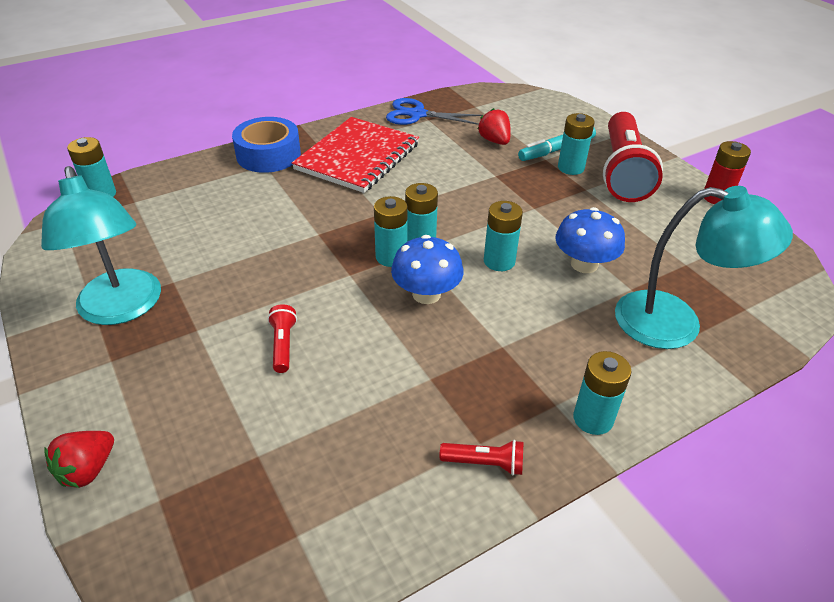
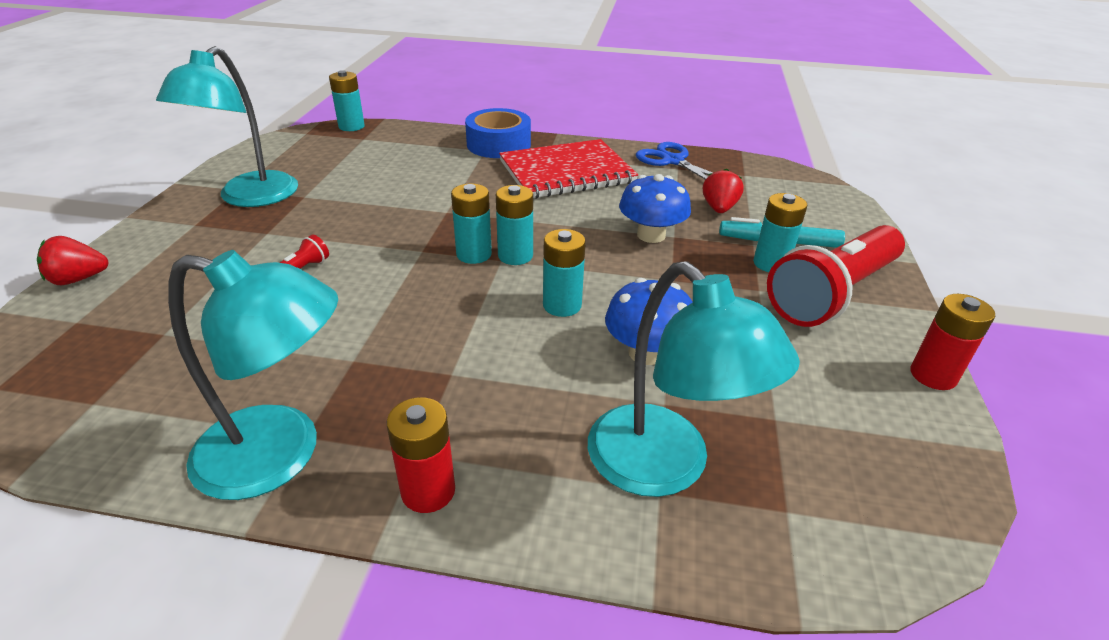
camera: 40 degrees right, 5 degrees down
(426, 294) = (456, 296): blue mushroom -> blue mushroom (651, 235)
(485, 463) = (281, 455): red flashlight -> turquoise lamp
(593, 419) = (428, 491): turquoise battery -> red battery

